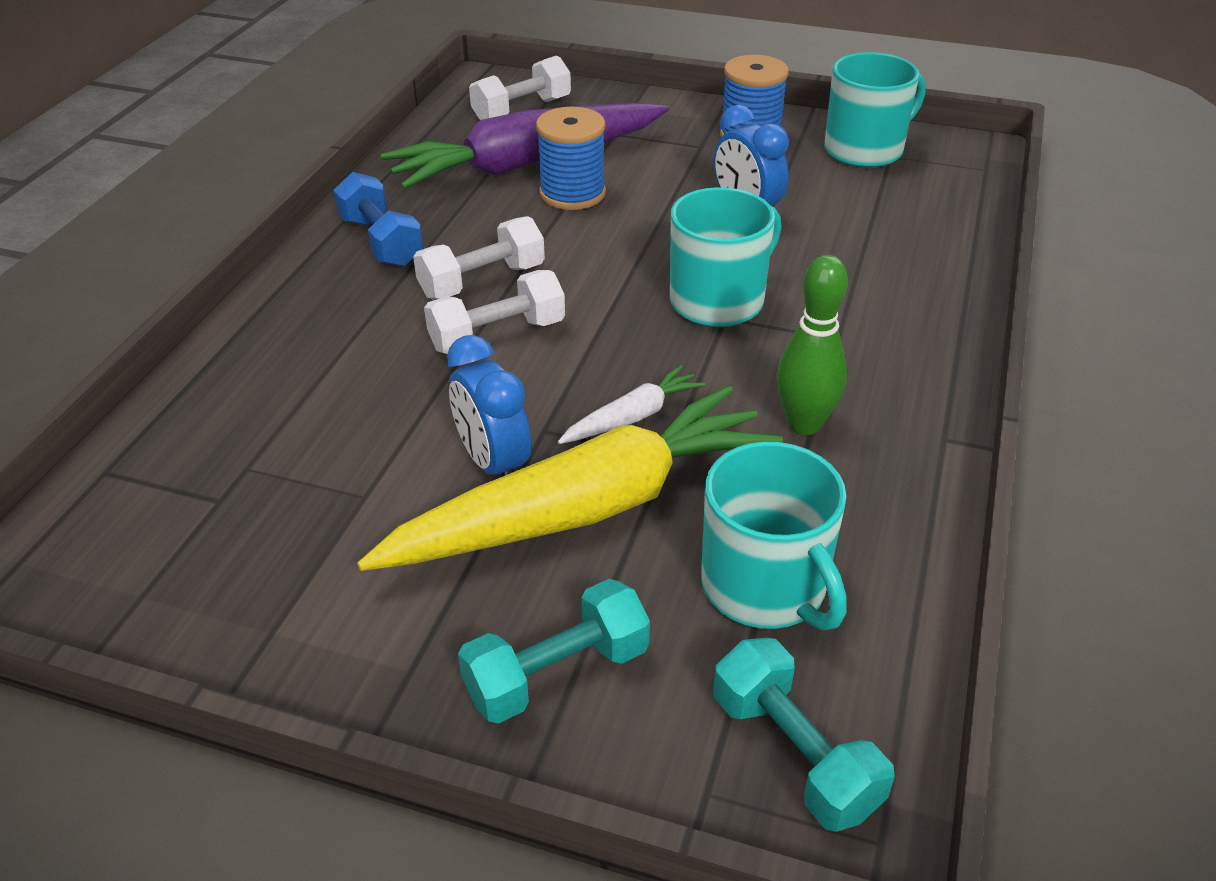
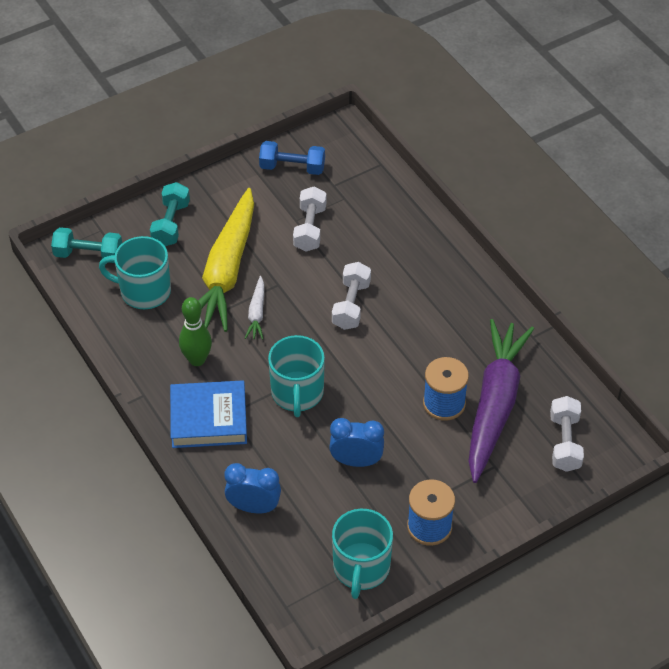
camera: 130 degrees right, 10 degrees up
(381, 241) = (468, 307): blue dumbbell -> blue dumbbell (292, 167)
(482, 281) = (398, 323): white dumbbell -> white dumbbell (310, 228)
(493, 464) = (275, 260): blue clock -> blue clock (254, 507)
(876, 350) = (209, 418): none -> blue book

